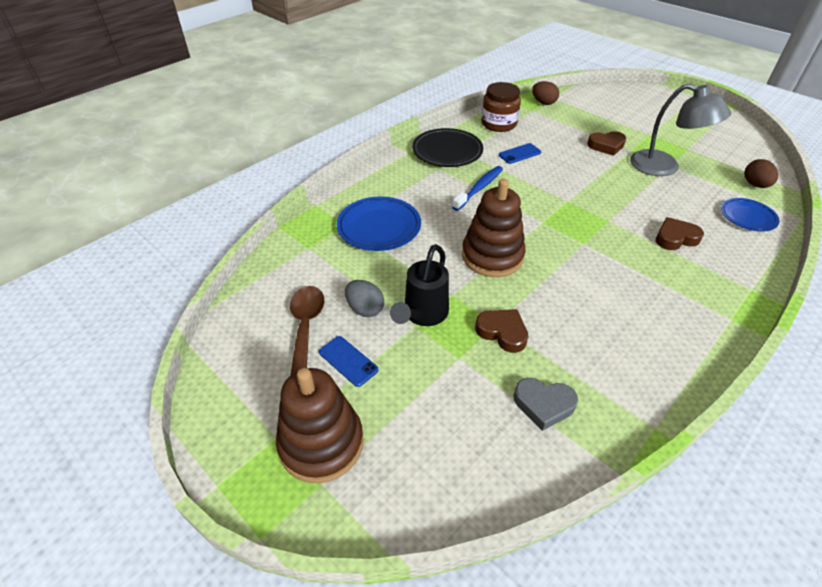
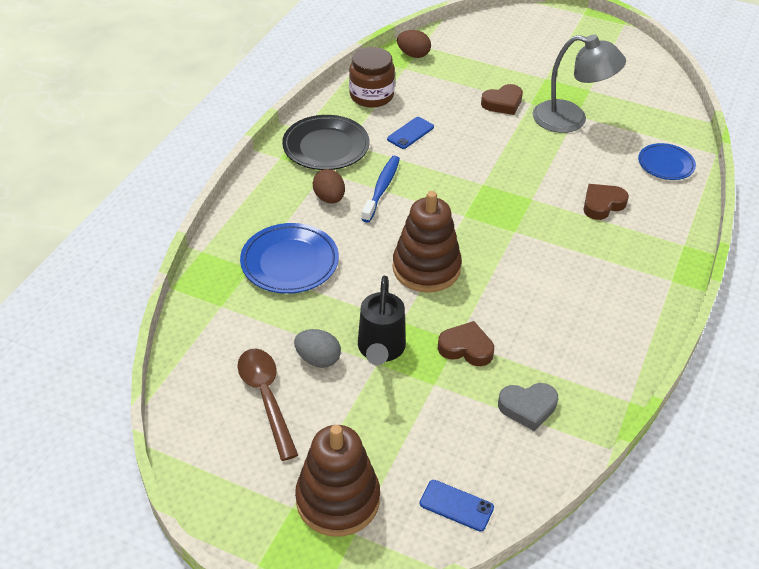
camera: 20 degrees left, 0 degrees up
(348, 361) = (326, 417): blue phone -> blue phone (456, 505)
(755, 185) = (666, 123): brown egg -> brown egg (329, 198)

